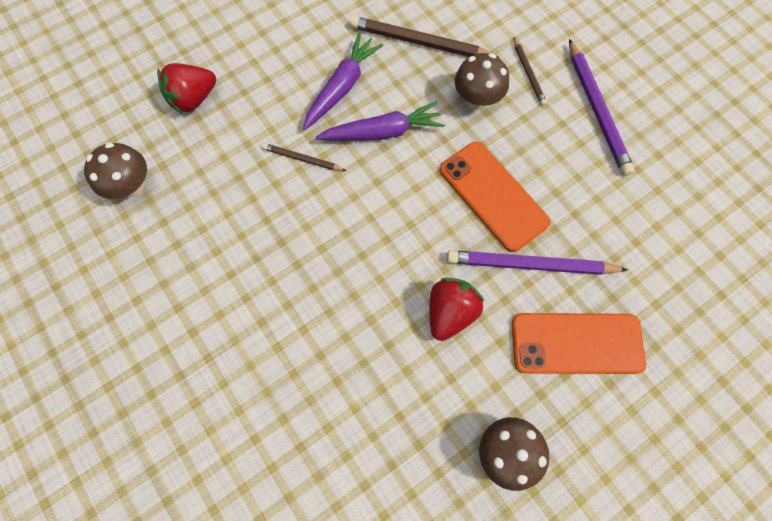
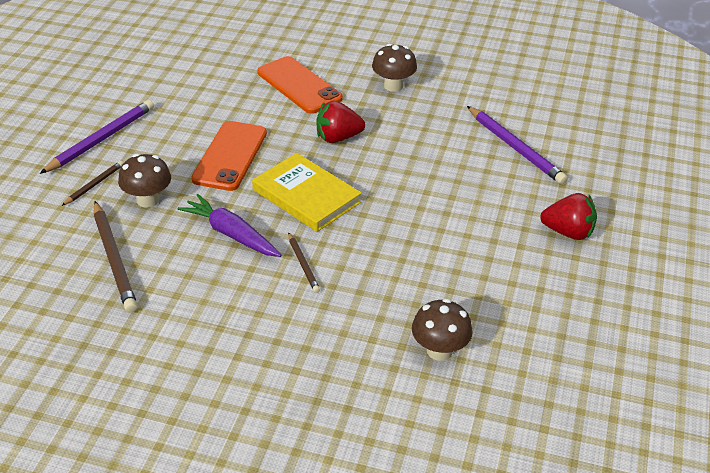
camera: 130 degrees left, 30 degrees down
(193, 99) = (319, 370): red strawberry -> red strawberry (568, 232)
(342, 87) = (209, 280): purple carrot -> none
(384, 219) = (306, 196): none -> yellow book
(530, 265) = (266, 120): purple pencil -> purple pencil (515, 148)

